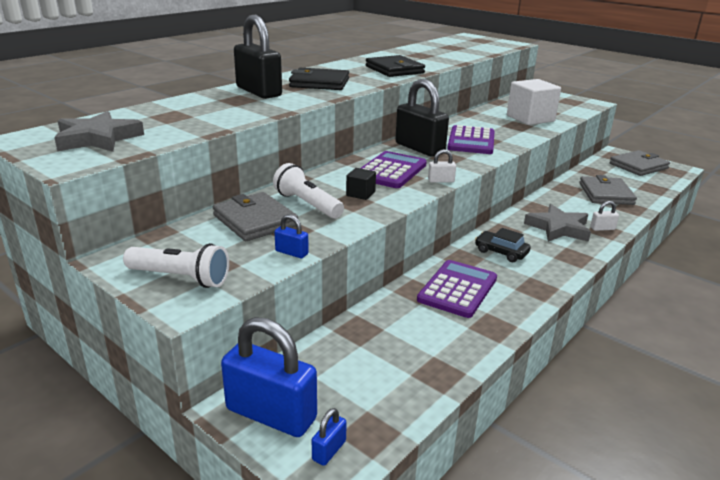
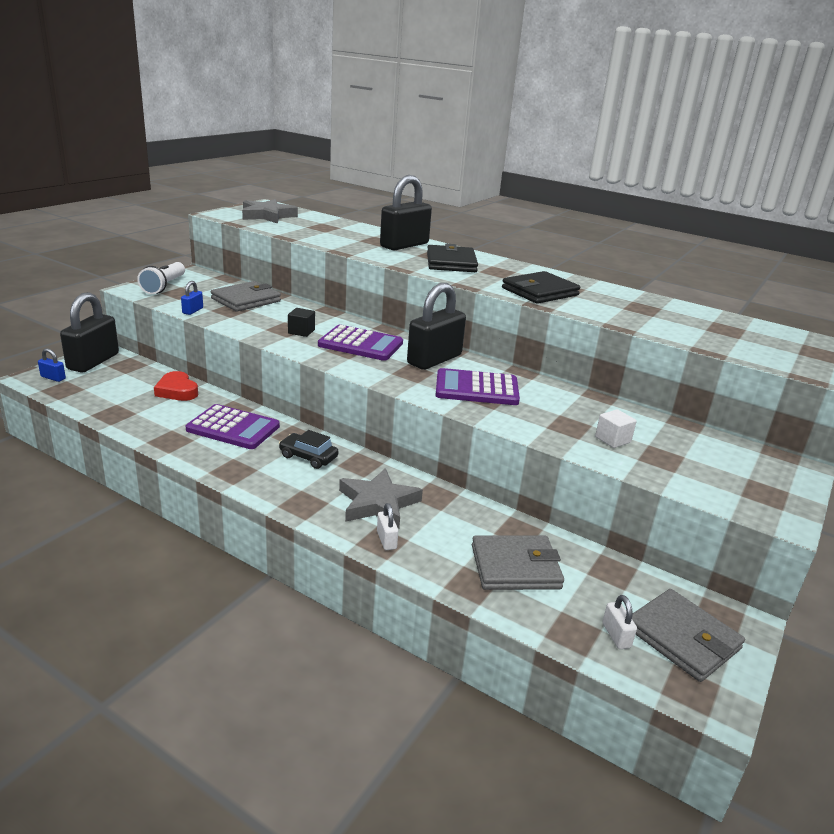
camera: 80 degrees right, 0 degrees up
(271, 414) = (93, 362): blue padlock -> black padlock
(307, 204) = (276, 314): white flashlight -> none
(372, 329) = (177, 391): none -> red heart
(441, 181) = (341, 365): white padlock -> white padlock (616, 635)
(501, 252) = (308, 457): black car -> black car turned 90 degrees counterclockwise
(530, 118) = (612, 439): white cube -> white cube, size x0.47

